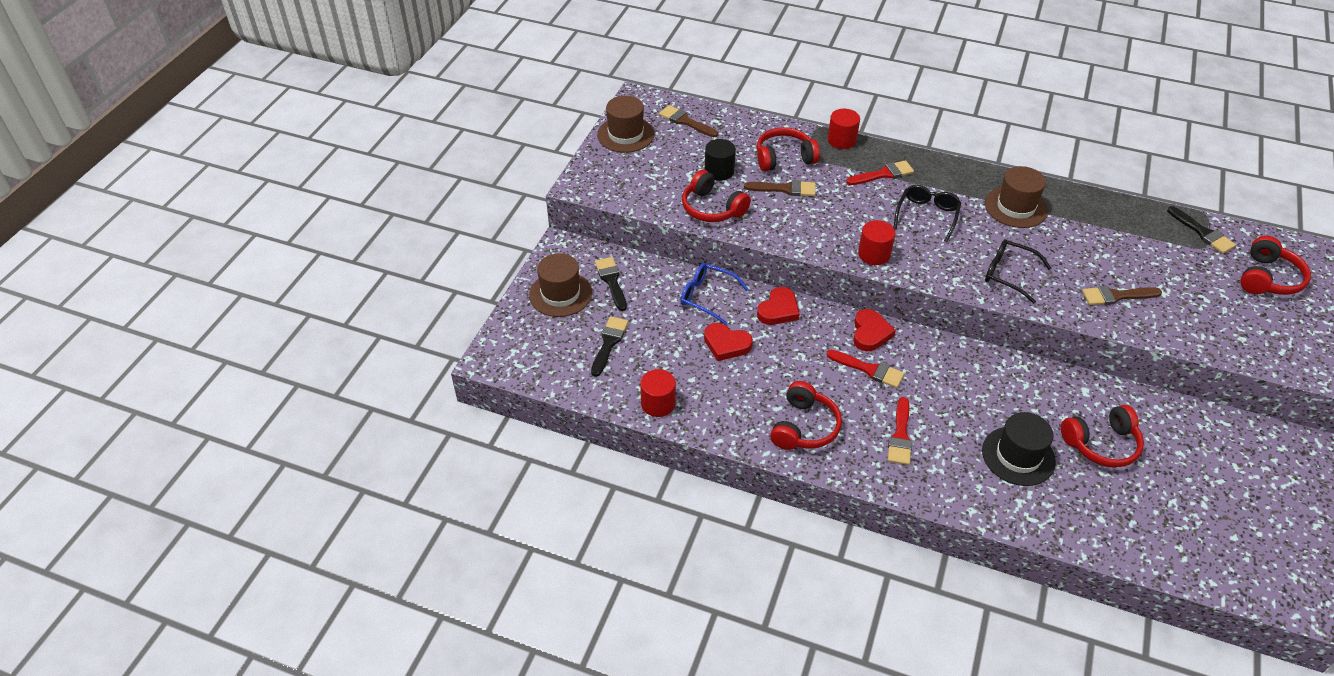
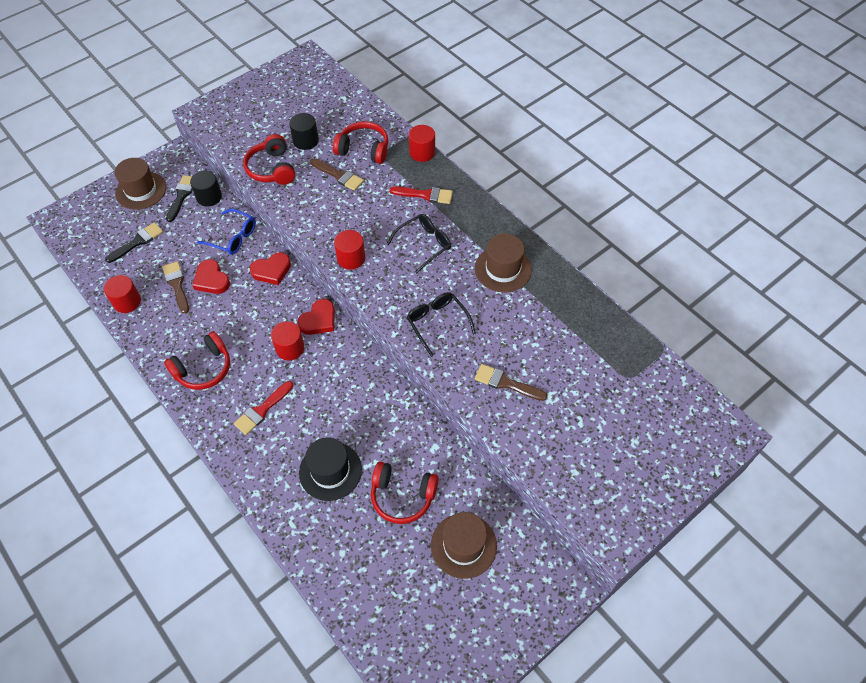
camera: 30 degrees right, 10 degrees up
(625, 134) = (269, 84): brown hat -> brown hat (463, 545)
(642, 270) = (209, 197): none -> black cylinder
(685, 121) = (321, 90): brown brush -> brown brush (177, 285)
(707, 297) = (233, 237): blue glasses -> blue glasses turned 150 degrees clockwise
(869, 370) = (290, 348): red brush -> red cylinder
(1202, 233) = (642, 364): black brush -> none
(1268, 278) = (657, 432): red headphones -> none

